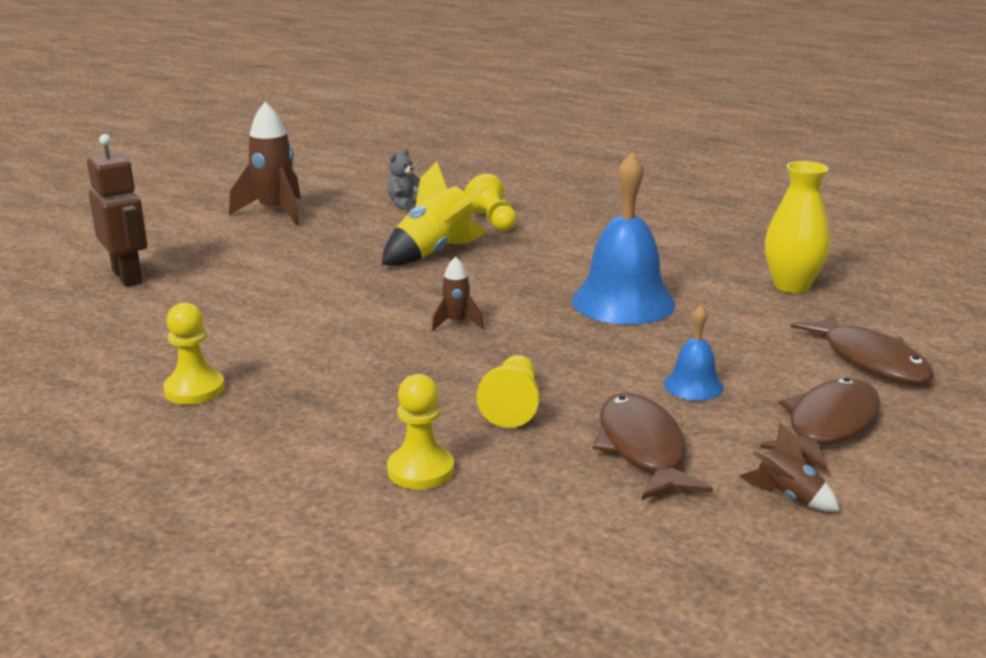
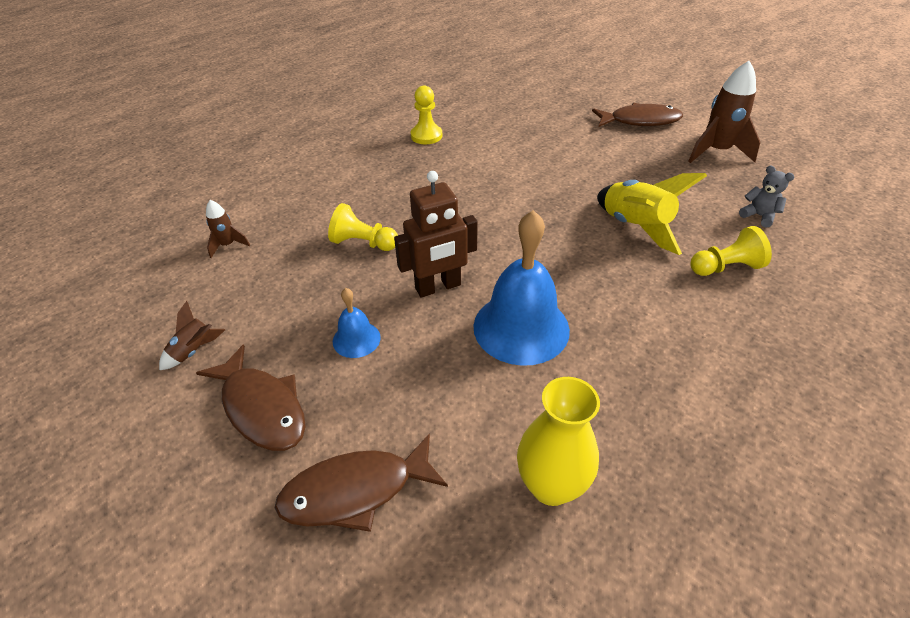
camera: 100 degrees right, 20 degrees up
(128, 277) = (582, 106): brown robot -> brown robot (438, 287)
(420, 470) = (309, 204): yellow pawn -> none
(456, 323) = (493, 229): brown rocket -> brown rocket (228, 245)
(643, 448) = (285, 293): brown fish -> brown fish (640, 121)

